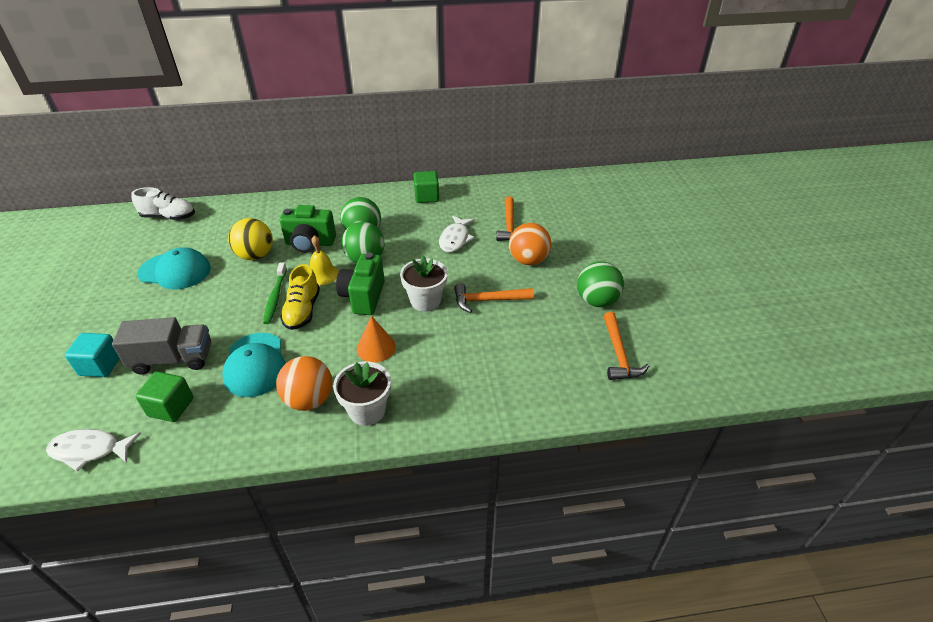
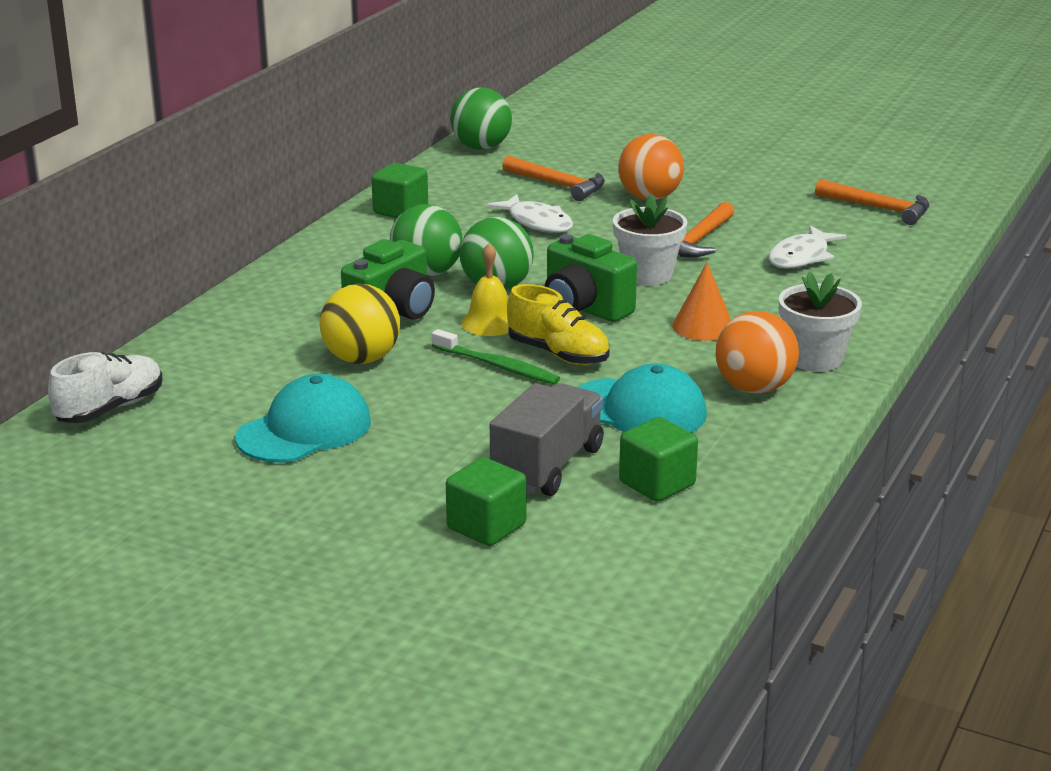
camera: 55 degrees left, 15 degrees down
(89, 450) = (680, 557): white fish -> white fish (801, 257)
(101, 365) = (486, 526): turquoise cube -> green cube
(596, 301) = (777, 189): green ball -> green ball (481, 147)

